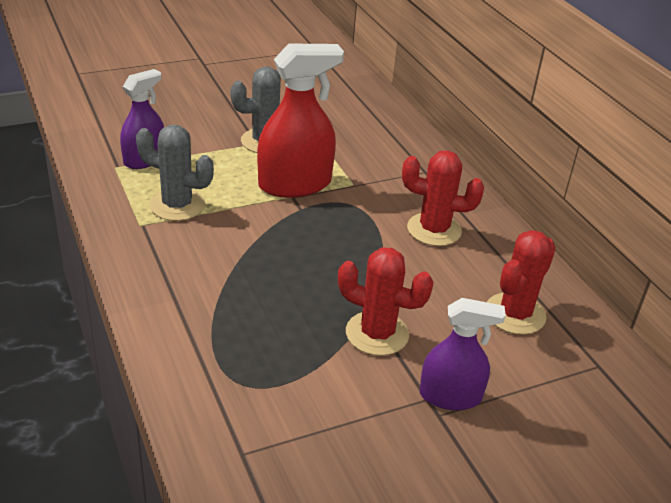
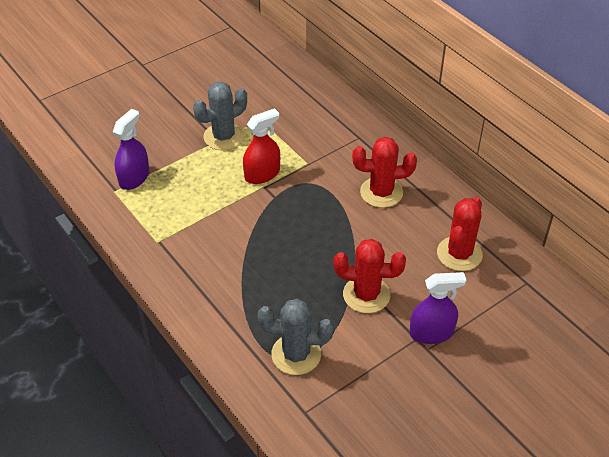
camera: 10 degrees left, 10 degrees up
(177, 205) = (178, 216): grey cactus -> grey cactus (296, 354)
(295, 184) = (262, 174): red spray bottle -> red spray bottle, size x0.64

